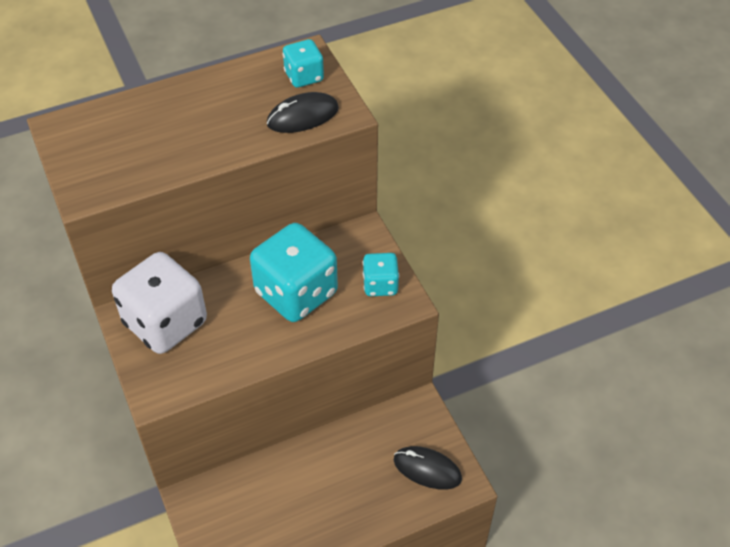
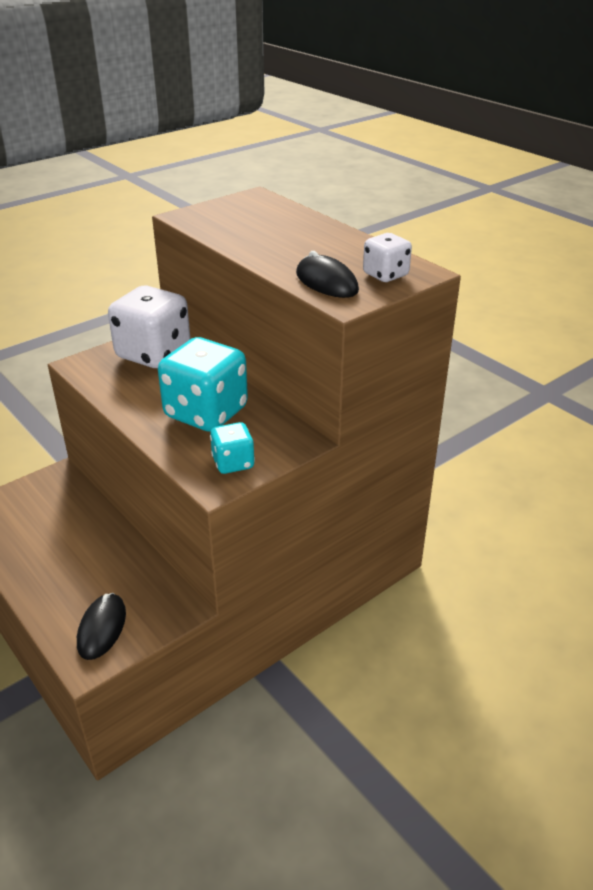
camera: 75 degrees right, 15 degrees down
(304, 76) = (385, 275): turquoise dice -> white dice

